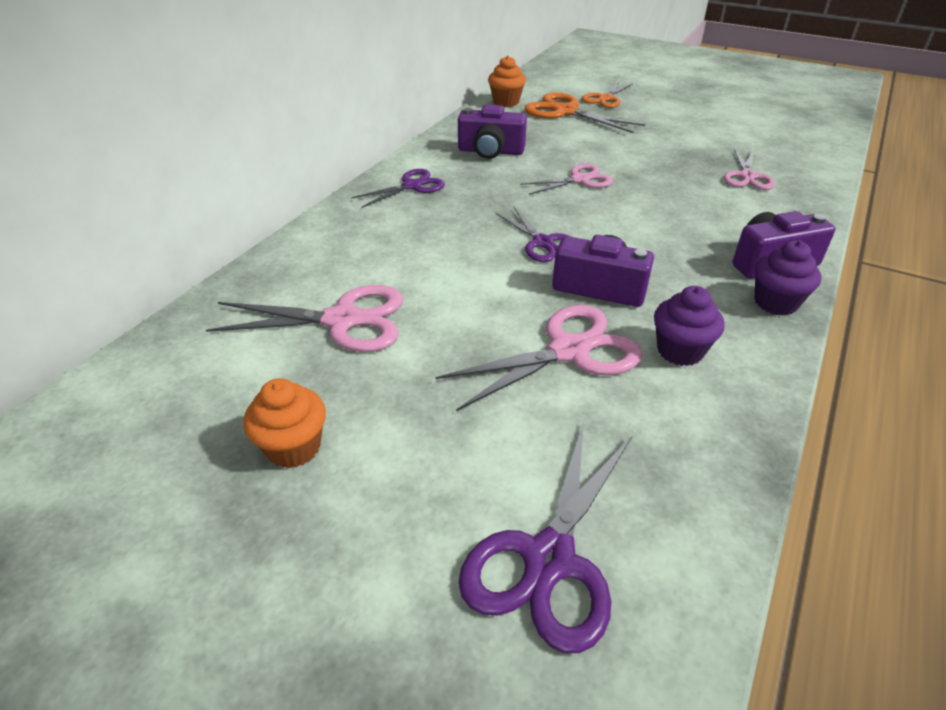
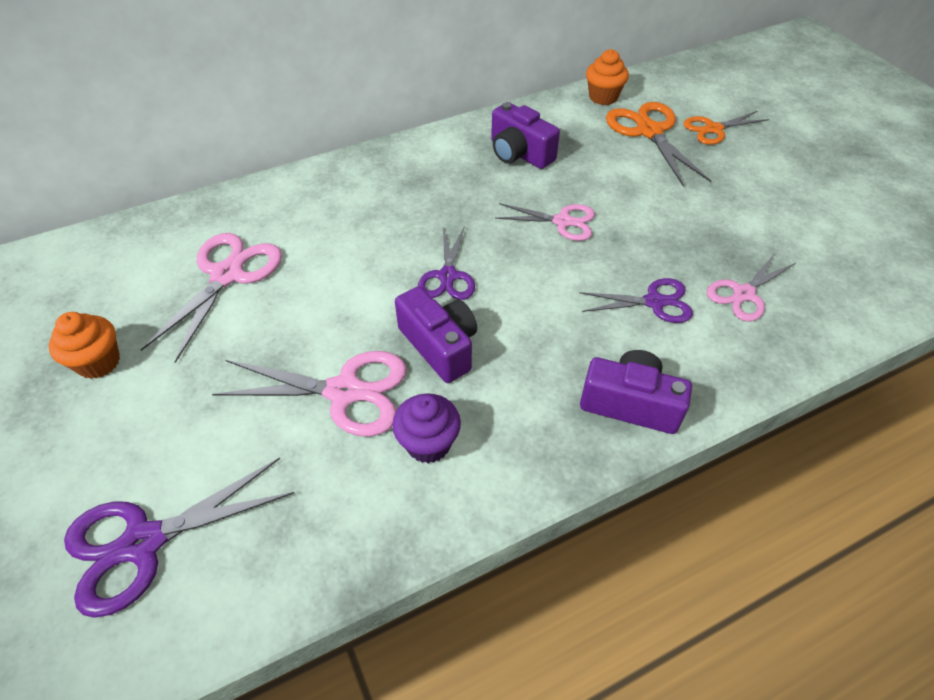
camera: 35 degrees right, 10 degrees up
(343, 320) = (227, 275): pink scissors -> pink scissors turned 105 degrees counterclockwise
(412, 186) = (410, 166): purple scissors -> purple scissors (654, 302)
(775, 303) = (575, 448): purple cupcake -> none

